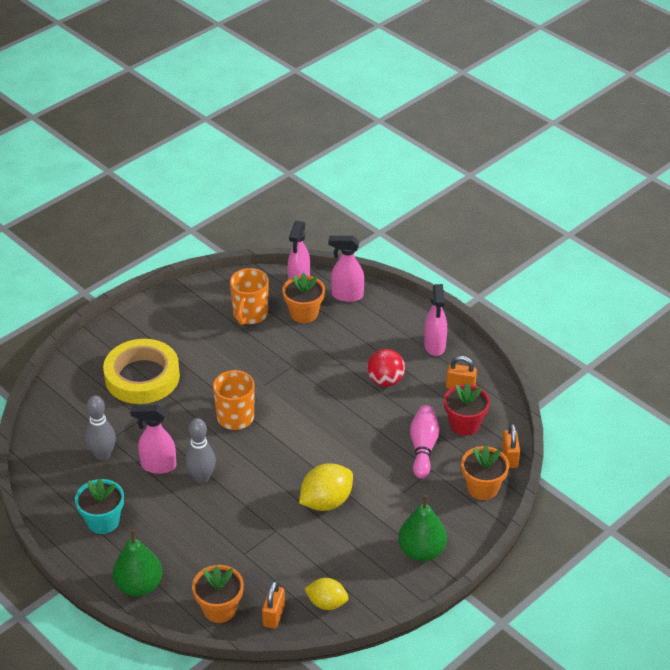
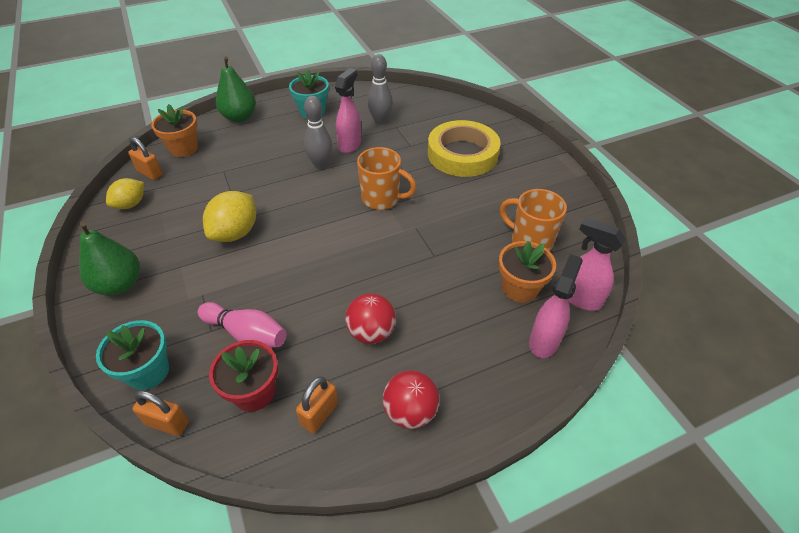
camera: 110 degrees right, 5 degrees up
(326, 502) = (235, 233): yellow lemon -> yellow lemon turned 45 degrees clockwise
(434, 346) = (410, 412): pink spray bottle -> red ball
(482, 488) = (148, 371): orange flower pot -> turquoise flower pot

